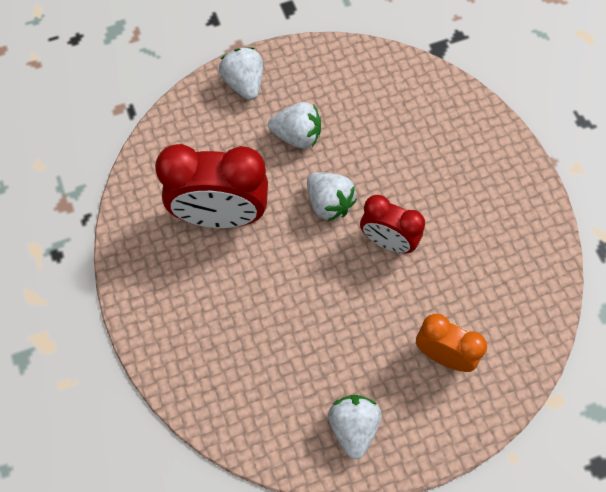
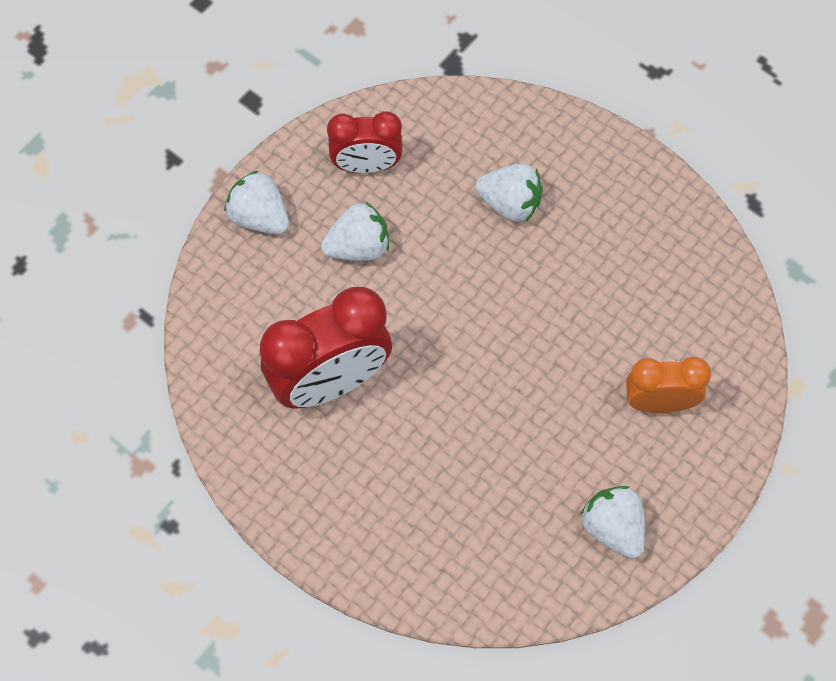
camera: 30 degrees left, 0 degrees up
(329, 203) = (441, 304): white strawberry -> white strawberry (510, 203)
(388, 241) = (530, 312): red clock -> red clock (366, 165)

